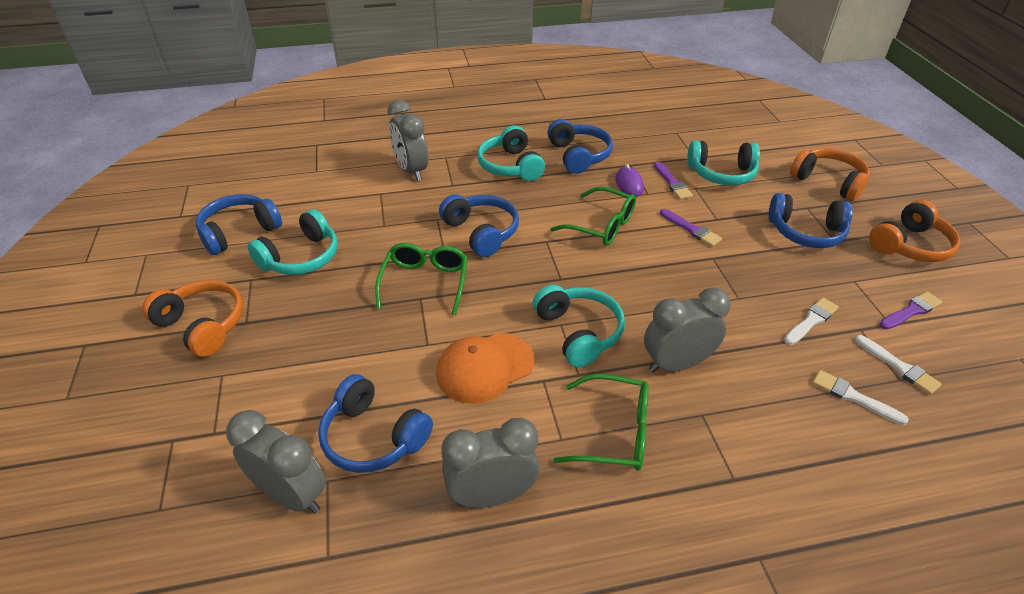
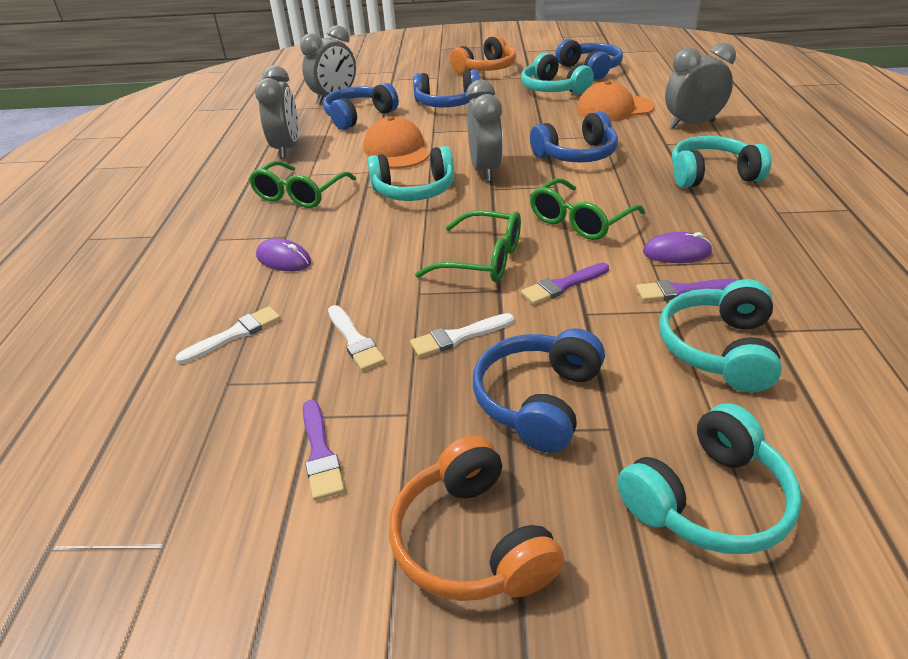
camera: 105 degrees right, 5 degrees down
(369, 213) = (614, 109): none -> orange cap
(425, 283) = (506, 131): green glasses -> green glasses (482, 259)
(579, 155) = (749, 223): blue headphones -> blue headphones (447, 103)
(676, 364) = (348, 233): grey clock -> grey clock (485, 171)
(740, 401) = (284, 259): none -> purple mouse
(828, 181) = (708, 500): orange headphones -> turquoise headphones
(898, 366) = (244, 390): white brush -> white brush (459, 336)

